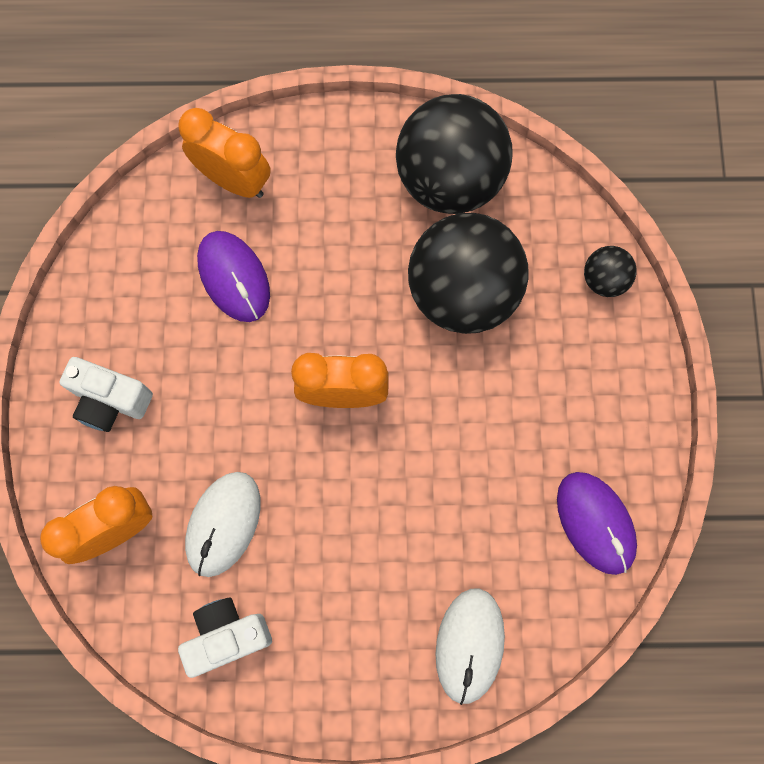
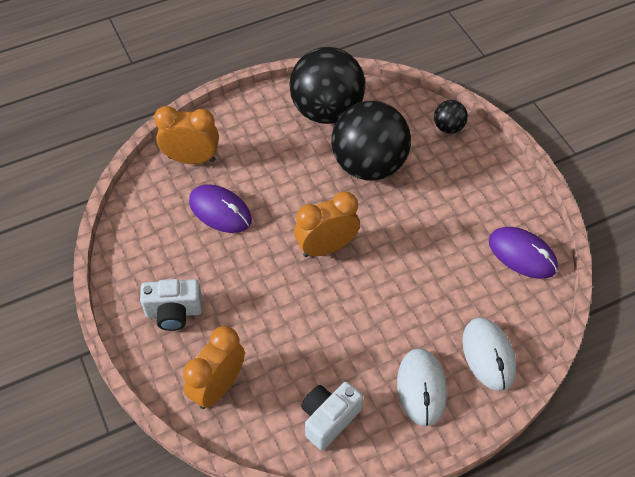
camera: 25 degrees left, 20 degrees down
(223, 524) = (289, 353): white mouse -> white mouse (421, 388)

